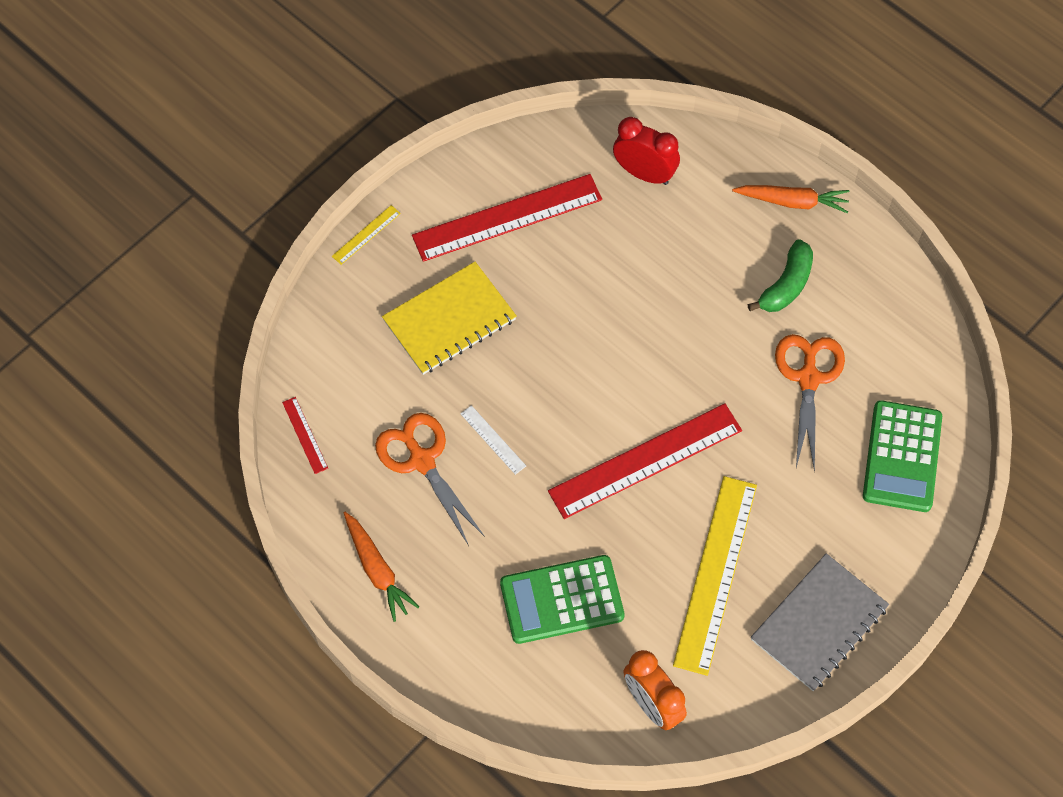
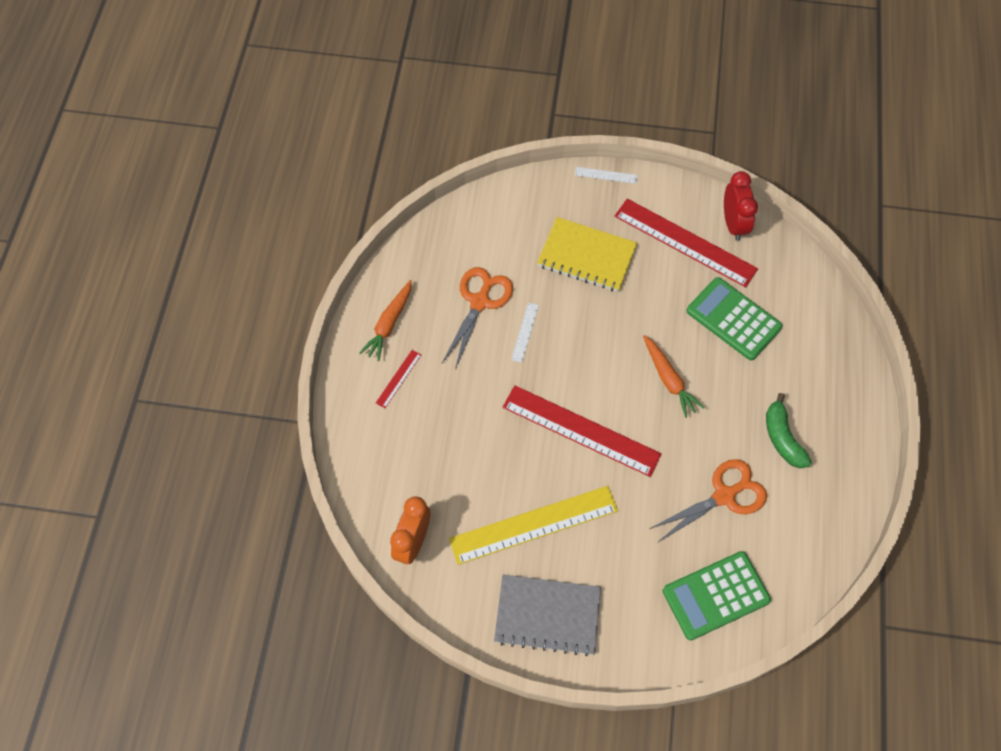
camera: 55 degrees right, 0 degrees up
(305, 435) = (447, 229): red ruler -> red ruler (398, 378)
(366, 235) = (606, 175): yellow ruler -> white ruler
(562, 600) = (446, 441): green calculator -> green calculator (733, 319)
(644, 173) = (787, 300): red clock -> red clock (733, 224)
(786, 285) = (782, 438): green banana -> green banana turned 75 degrees clockwise
(792, 202) = (849, 403): orange carrot -> orange carrot (669, 380)

